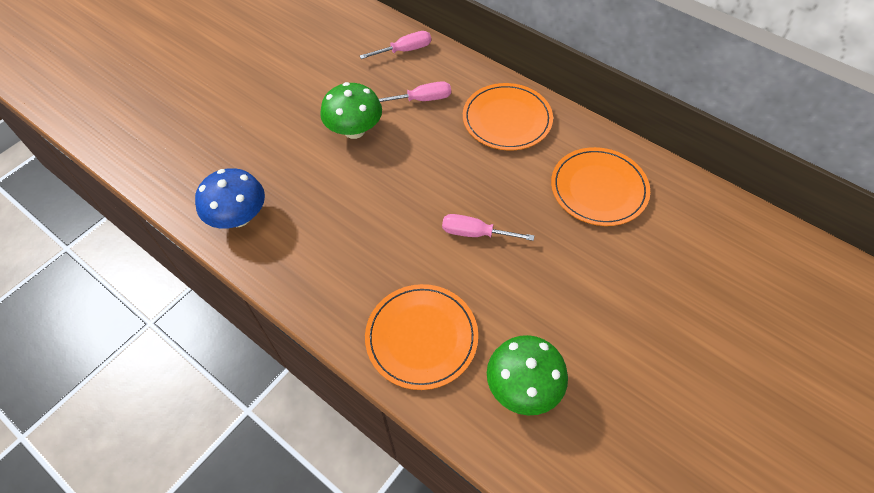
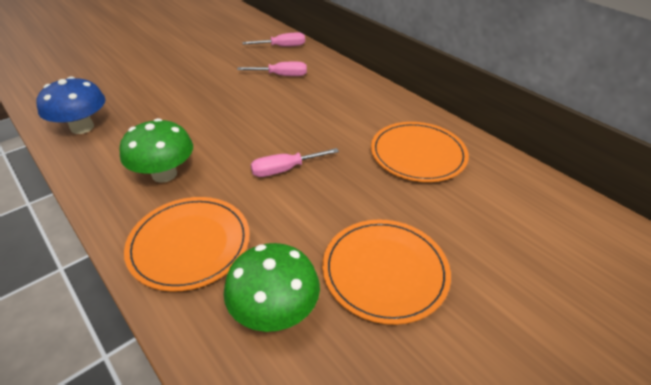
camera: 10 degrees right, 15 degrees down
(354, 130) = (214, 86): green mushroom -> green mushroom (164, 174)
(475, 233) = (285, 169): pink screwdriver -> pink screwdriver turned 45 degrees counterclockwise
(507, 119) = (349, 96): orange plate -> orange plate (385, 271)

